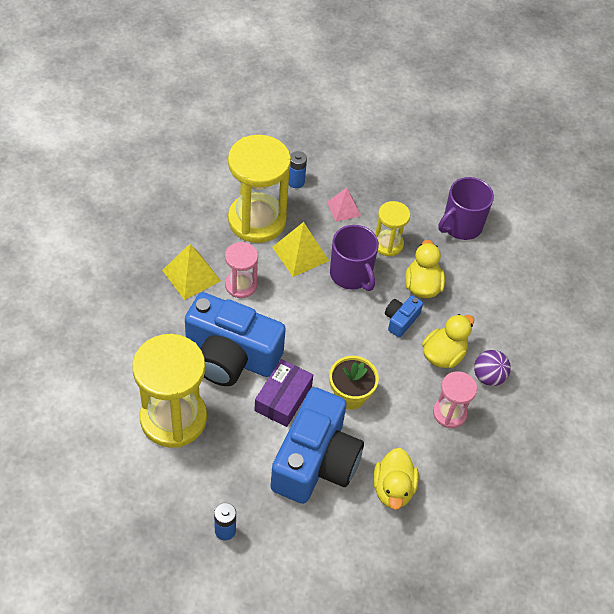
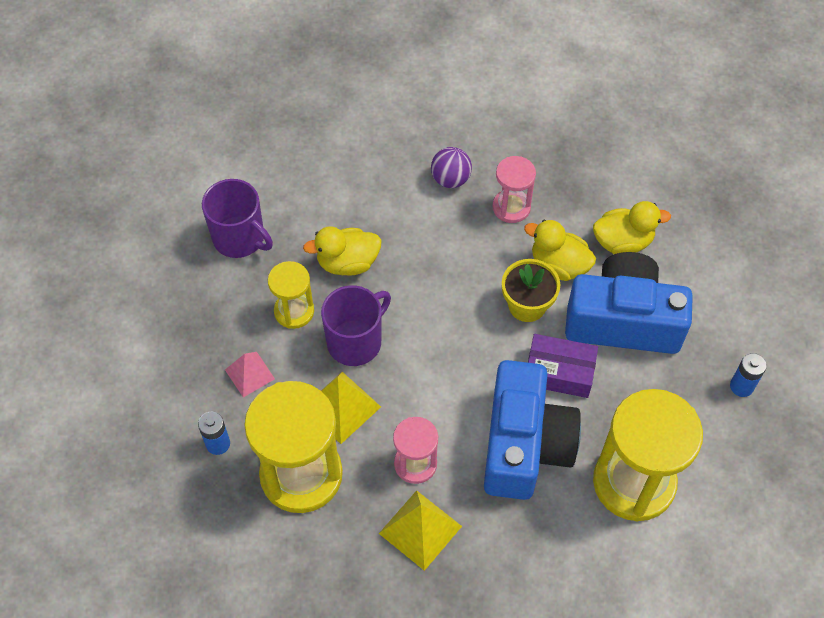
camera: 100 degrees left, 5 degrees up
(400, 320) = (405, 275): blue camera -> none
(443, 355) = (438, 225): yellow duck -> yellow duck (559, 265)

